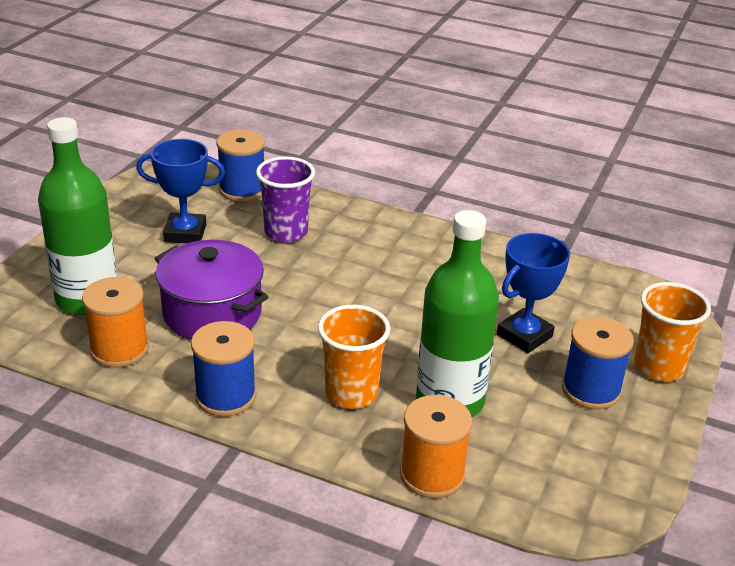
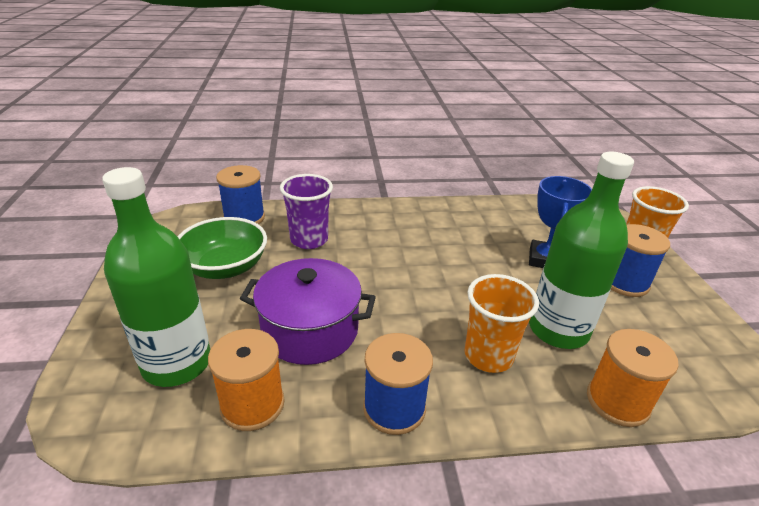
camera: 30 degrees left, 0 degrees up
(185, 233) = (225, 267): blue trophy -> green bowl

